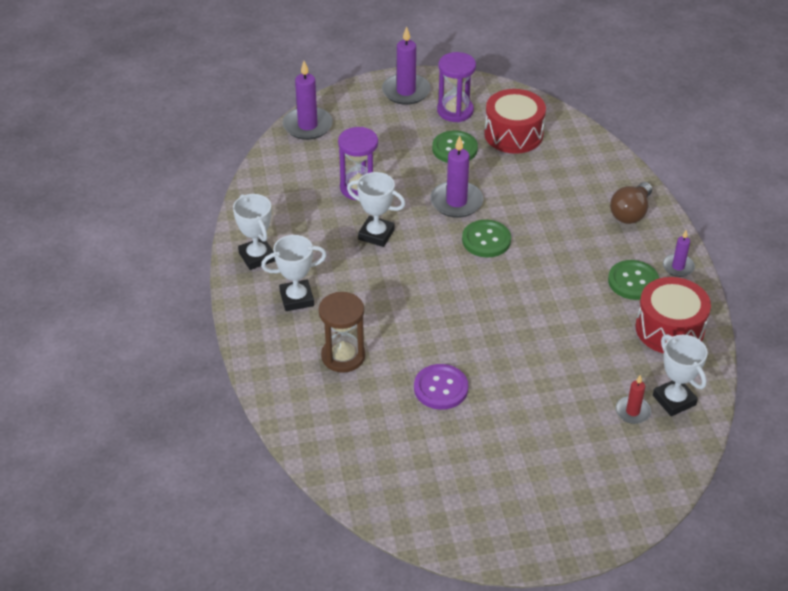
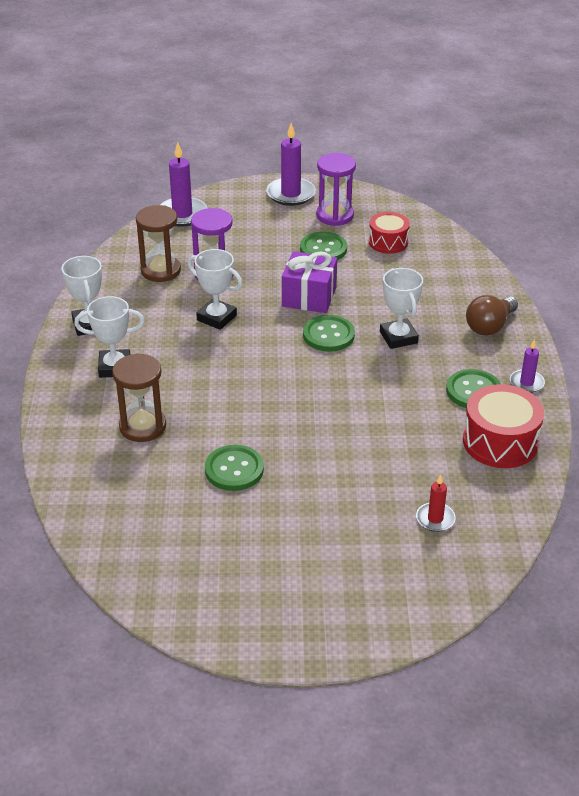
camera: 10 degrees right, 5 degrees down
(306, 190) = (161, 271): none -> brown hourglass
(441, 388) = (234, 469): purple button -> green button
(456, 202) = (309, 297): purple candle -> purple gift
(513, 134) = (388, 242): red drum -> red drum, size x0.65
(674, 400) = (485, 513): white trophy -> white trophy (398, 337)

